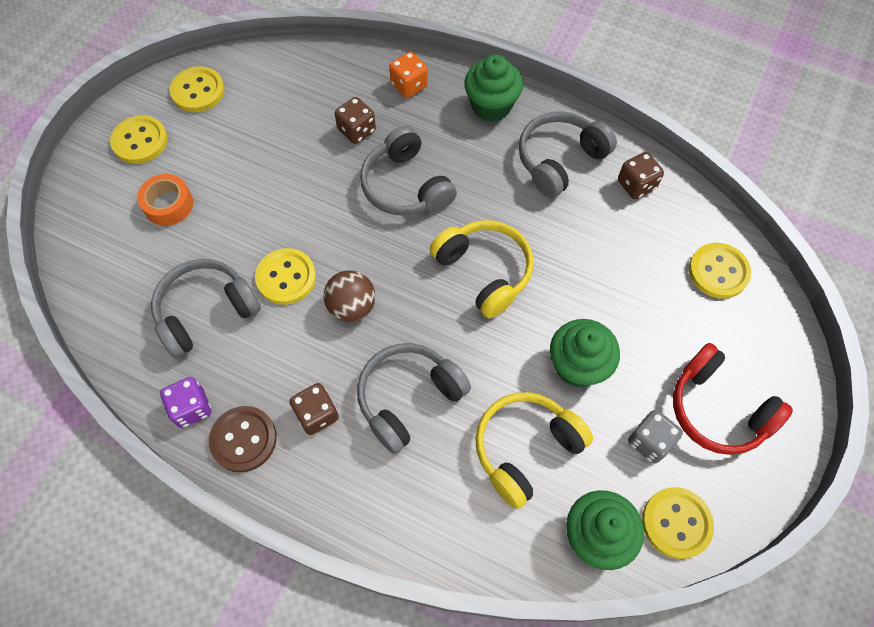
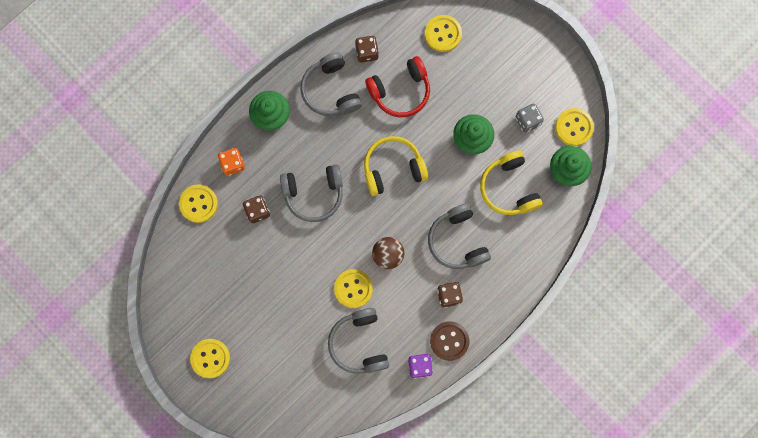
camera: 70 degrees left, 15 degrees up
(168, 205) = (271, 350): orange tape -> none
(198, 91) = (181, 309): yellow button -> yellow button (198, 204)
(718, 409) = (523, 76): red headphones -> red headphones (400, 91)

